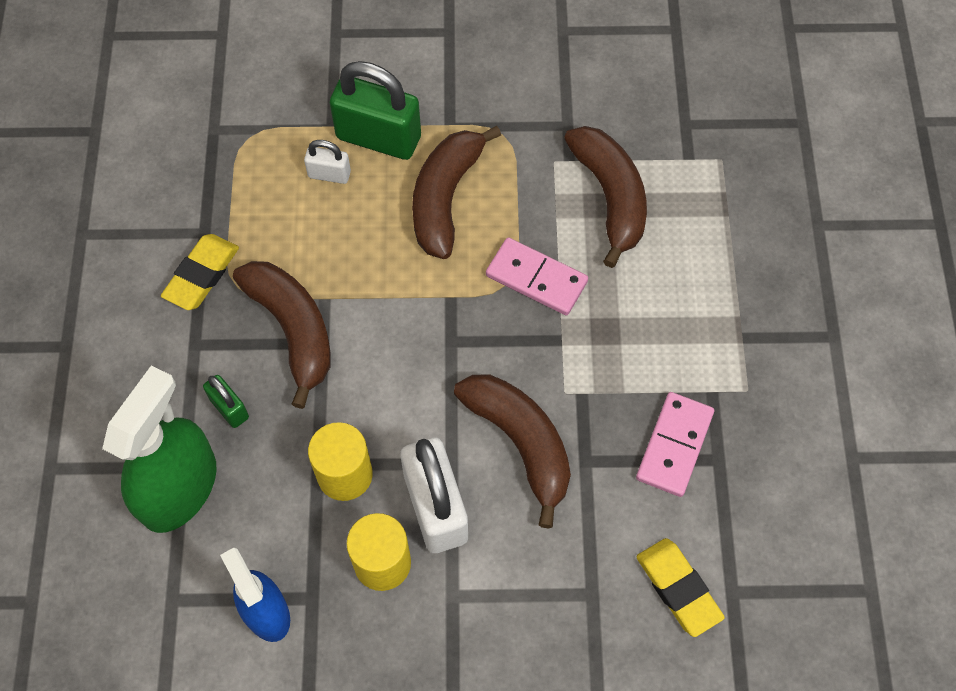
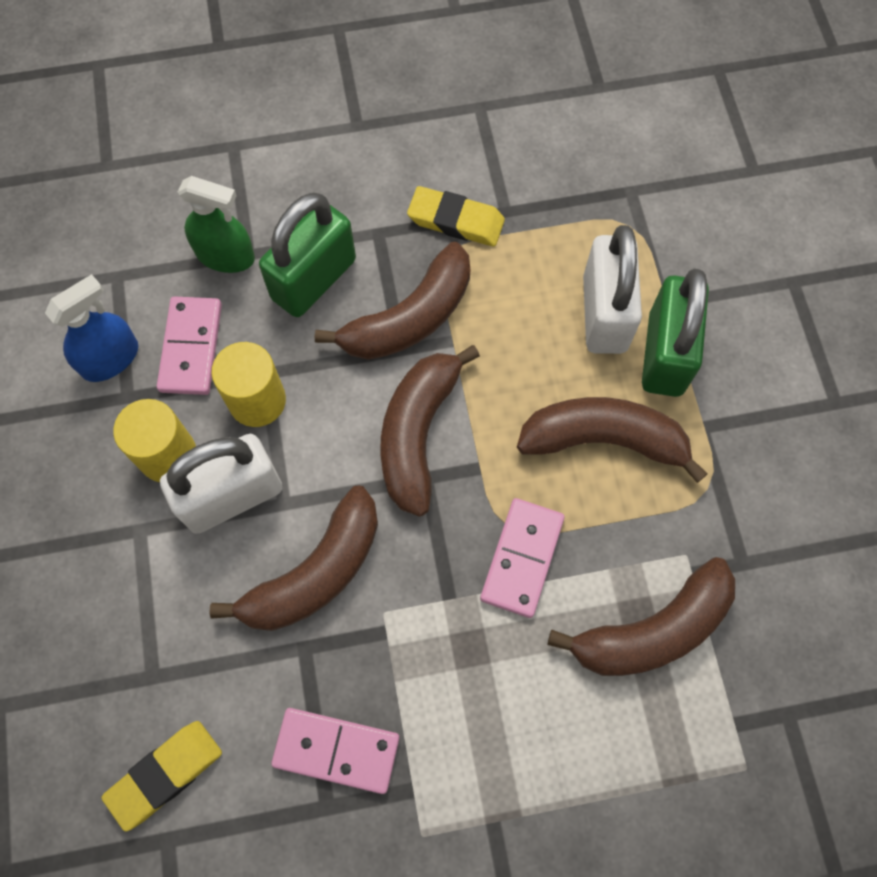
camera: 80 degrees right, 5 degrees up
(179, 488) = (225, 255): green spray bottle -> green spray bottle, size x0.63
(229, 408) = (314, 279): green padlock -> green padlock, size x2.01
(273, 531) = (191, 347): none -> pink domino
(329, 174) = (604, 313): white padlock -> white padlock, size x2.01
(408, 341) = (418, 434): none -> brown banana

